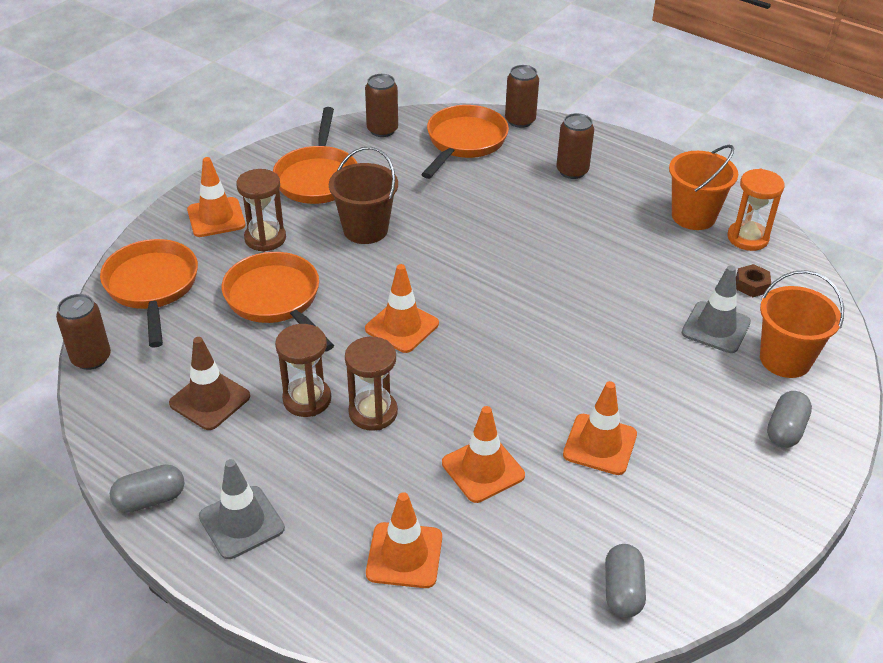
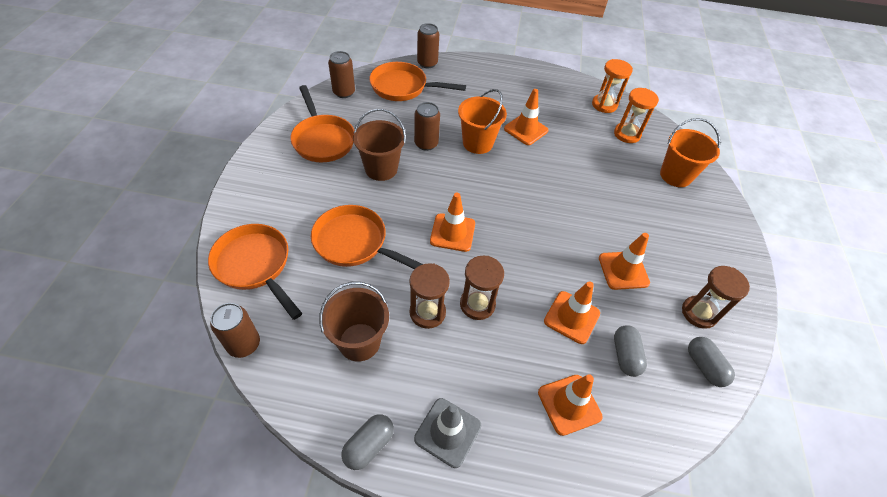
camera: 30 degrees left, 10 degrees up
(210, 400) = (359, 342): brown traffic cone -> brown bucket
(216, 217) = (268, 193): orange traffic cone -> orange traffic cone (526, 130)
(265, 238) = (315, 197): brown hourglass -> brown hourglass (699, 313)
(464, 142) = (403, 87): orange pan -> orange pan turned 75 degrees counterclockwise
(572, 171) = (481, 89): brown can -> brown can (426, 144)
(693, 216) = (567, 99): orange bucket -> orange bucket (477, 143)
(716, 327) = (628, 168): grey traffic cone -> none
(751, 285) = (627, 134): brown nut -> orange hourglass
(785, 430) = (707, 220): grey capsule -> grey capsule (625, 355)

